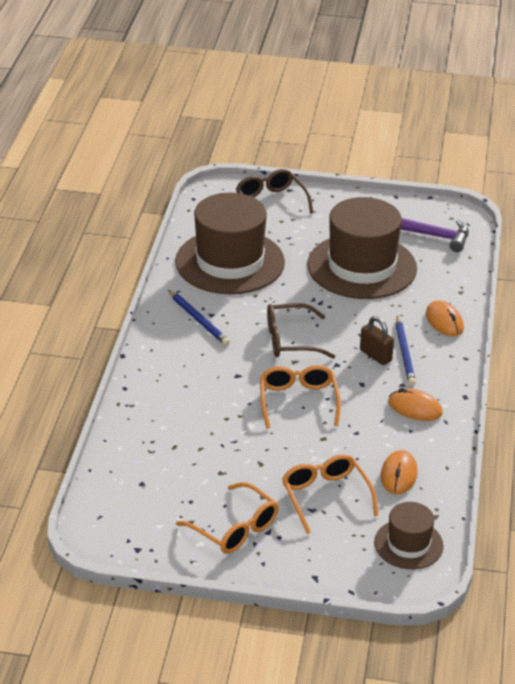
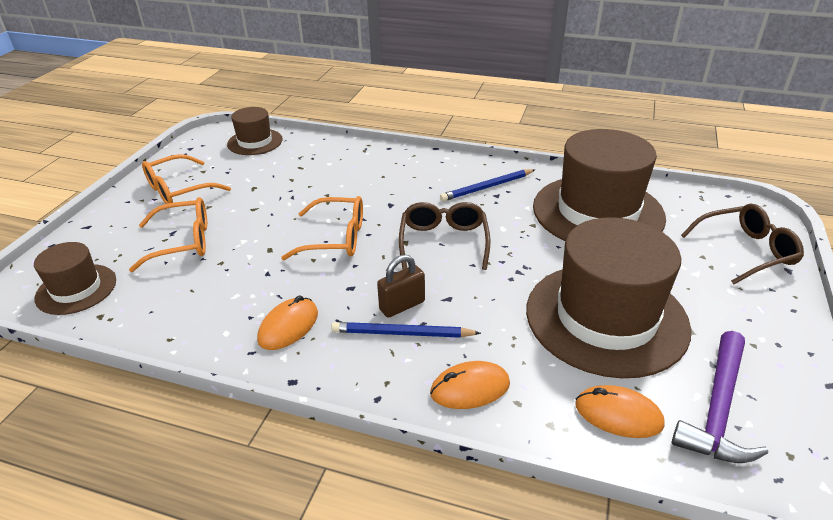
camera: 100 degrees right, 0 degrees up
(118, 495) = (255, 142): none -> brown hat
(398, 475) = (181, 296): orange mouse -> orange mouse (618, 415)

